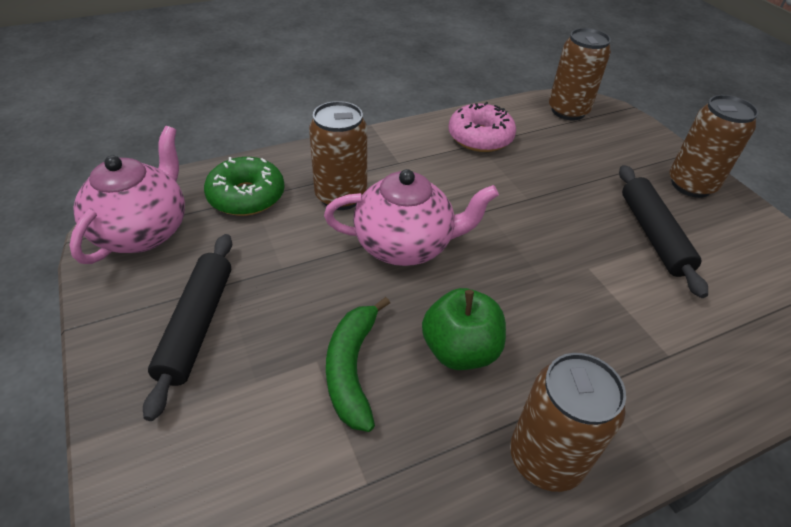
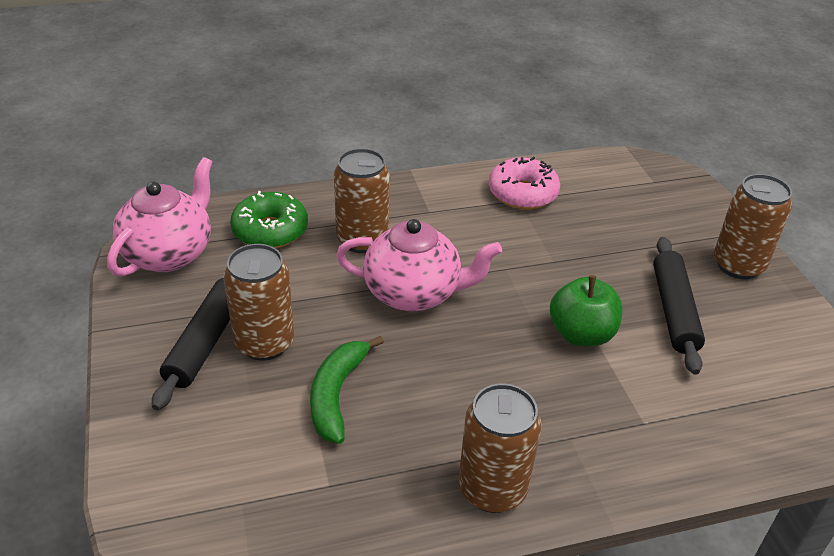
camera: 10 degrees right, 5 degrees down
(460, 350) = (440, 392): green apple -> green apple (581, 334)
(568, 111) = (630, 173): brown can -> brown can (264, 343)

